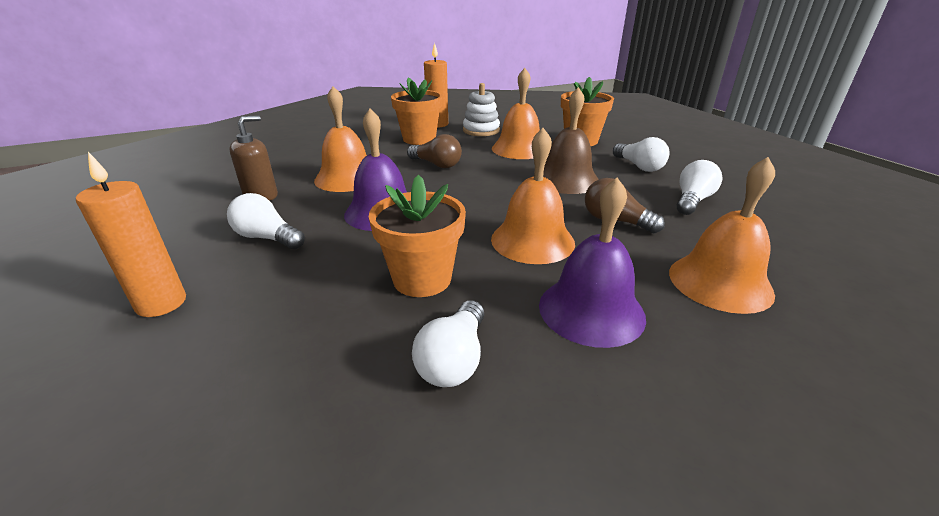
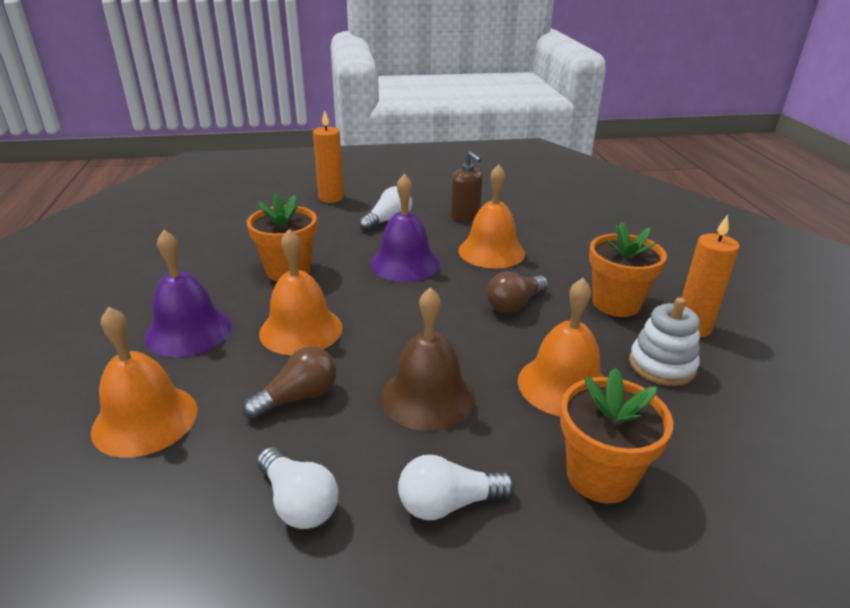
camera: 105 degrees right, 0 degrees up
(454, 360) = (201, 271): white light bulb -> none

